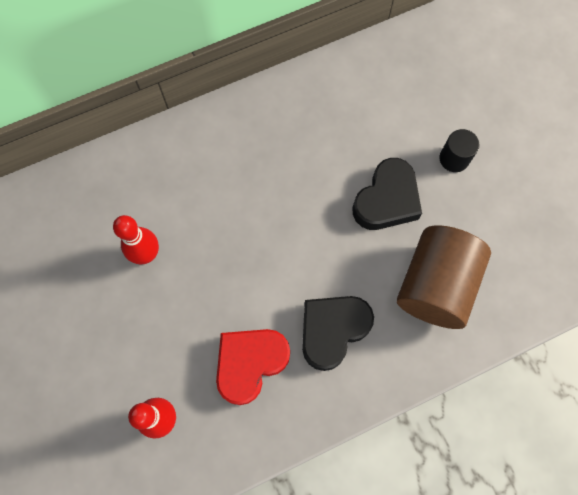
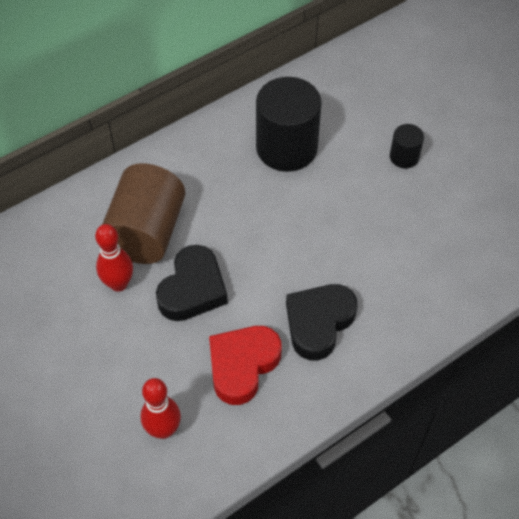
camera: 10 degrees left, 15 degrees down
(337, 130) = (286, 148): none -> black cylinder
(387, 200) = (347, 201): black heart -> black heart (193, 289)
(435, 285) = (410, 268): brown cylinder -> brown cylinder (146, 232)

